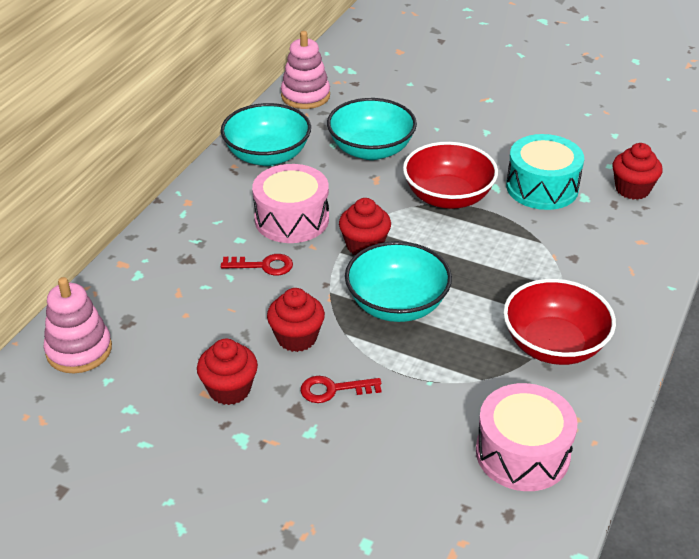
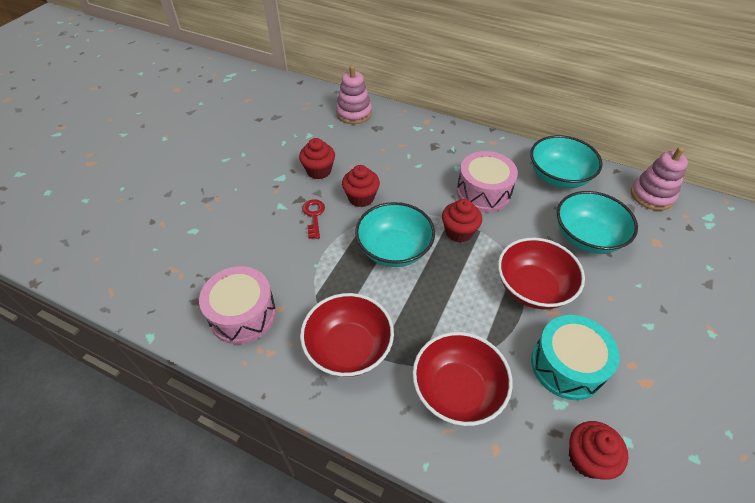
camera: 90 degrees right, 10 degrees up
(264, 266) = (430, 180): red key -> none
(586, 261) = (457, 390): none -> red bowl

